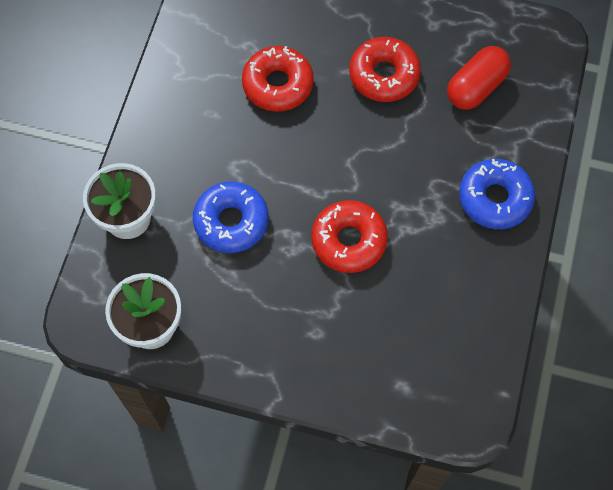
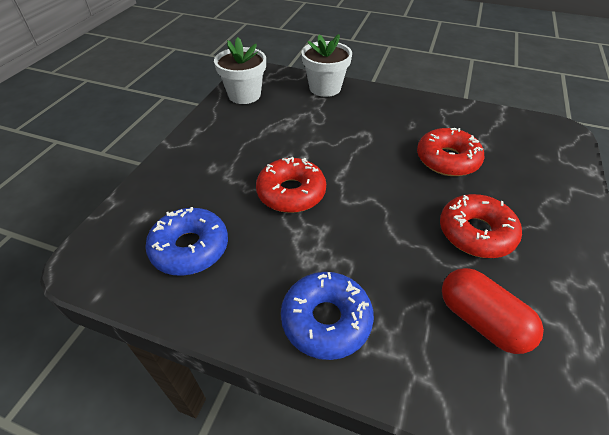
camera: 95 degrees right, 20 degrees down
(231, 221) = (317, 130): blue donut -> blue donut (190, 248)

